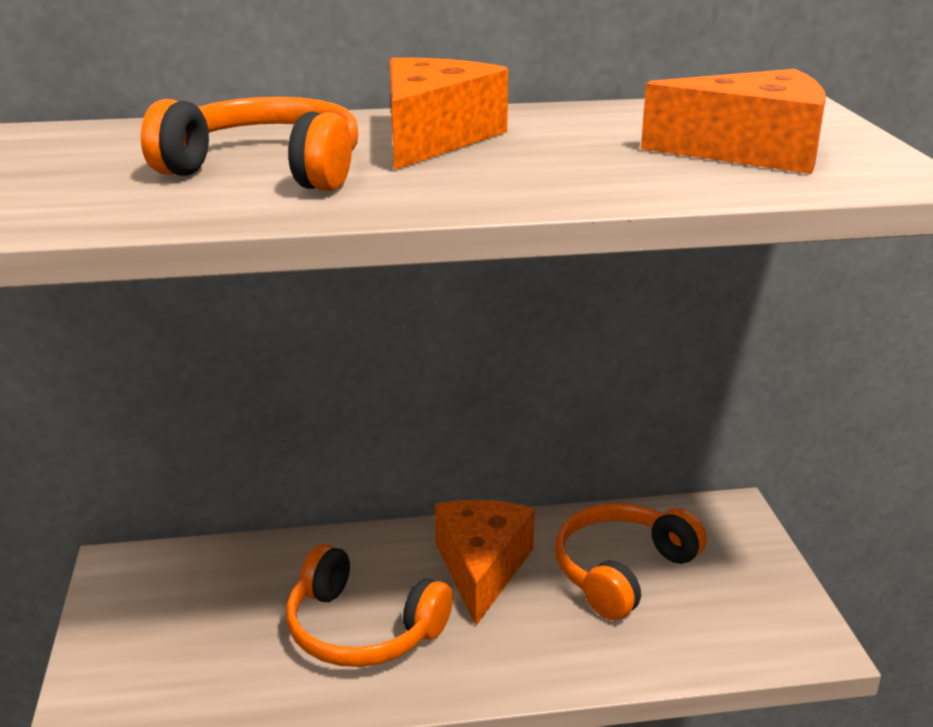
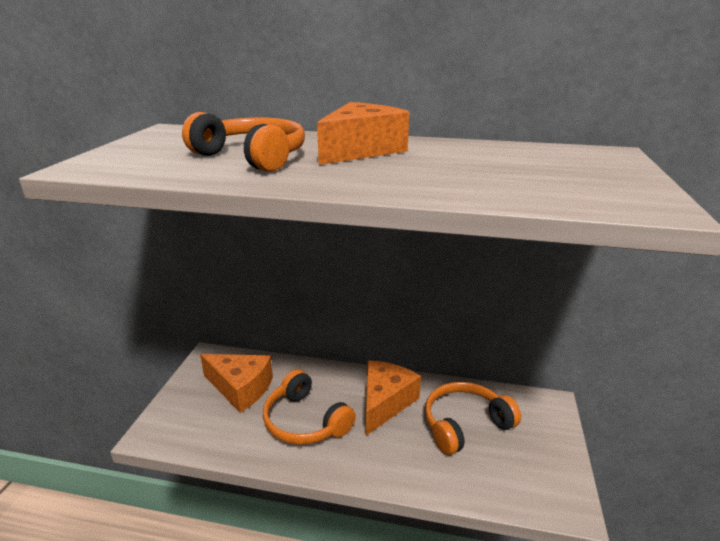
camera: 20 degrees right, 0 degrees up
(751, 151) = (553, 178): orange cheese -> orange cheese (240, 388)

